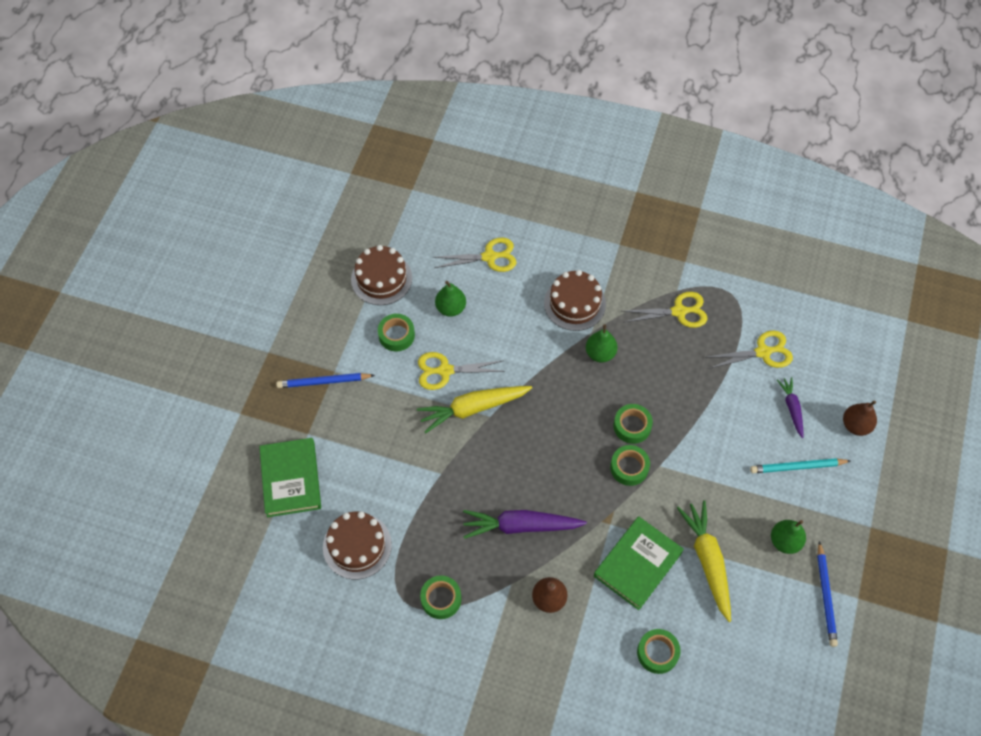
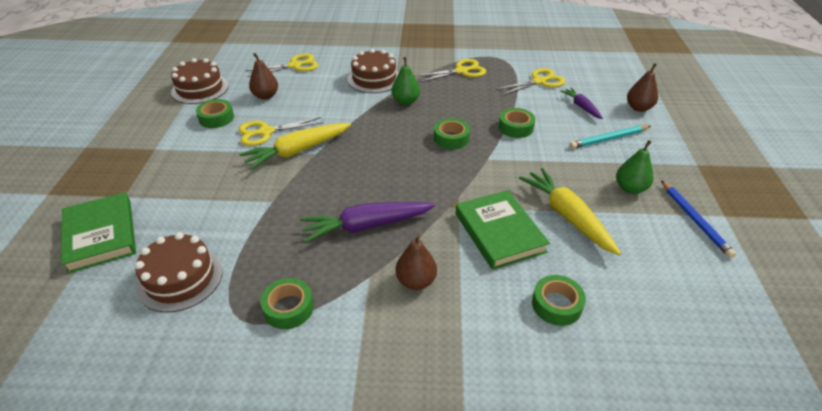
camera: 15 degrees left, 20 degrees down
(323, 382) = (143, 157): blue pencil -> none
(451, 308) = (265, 96): green pear -> brown pear
(629, 467) = (460, 165): green tape -> green tape (516, 127)
(637, 564) = (499, 232): green book -> green book turned 45 degrees counterclockwise

